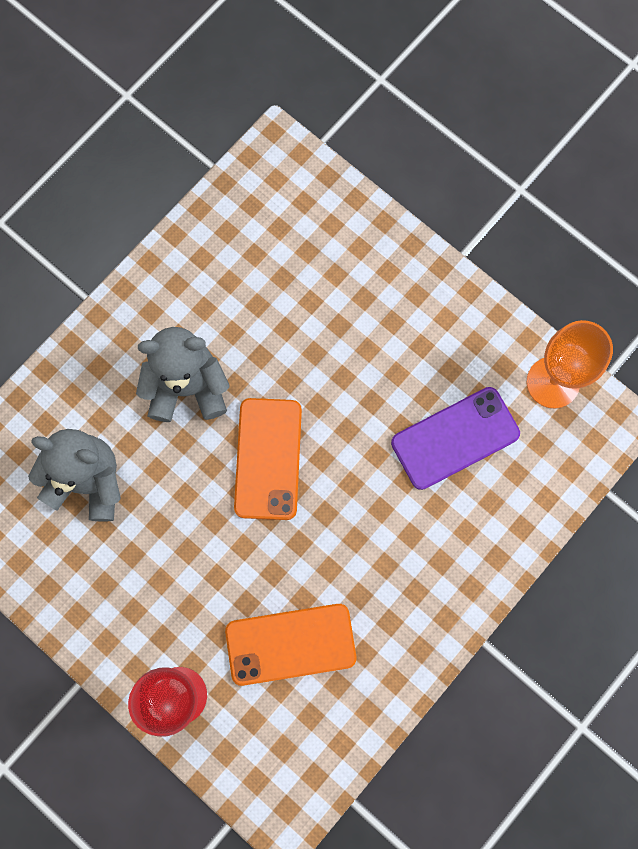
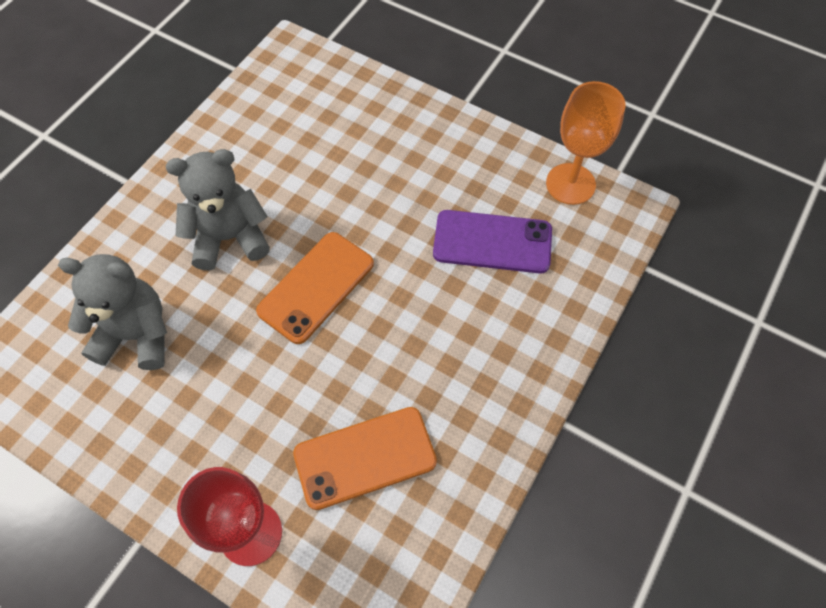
camera: 10 degrees left, 15 degrees down
(268, 459) = (316, 287): orange phone -> orange phone turned 45 degrees clockwise
(455, 438) = (492, 242): purple phone -> purple phone turned 45 degrees clockwise

